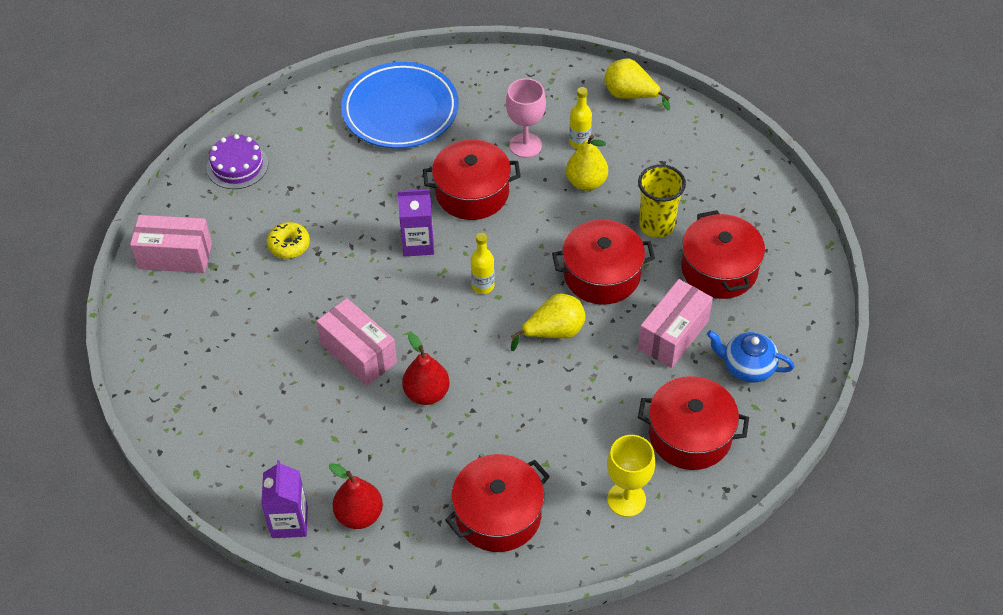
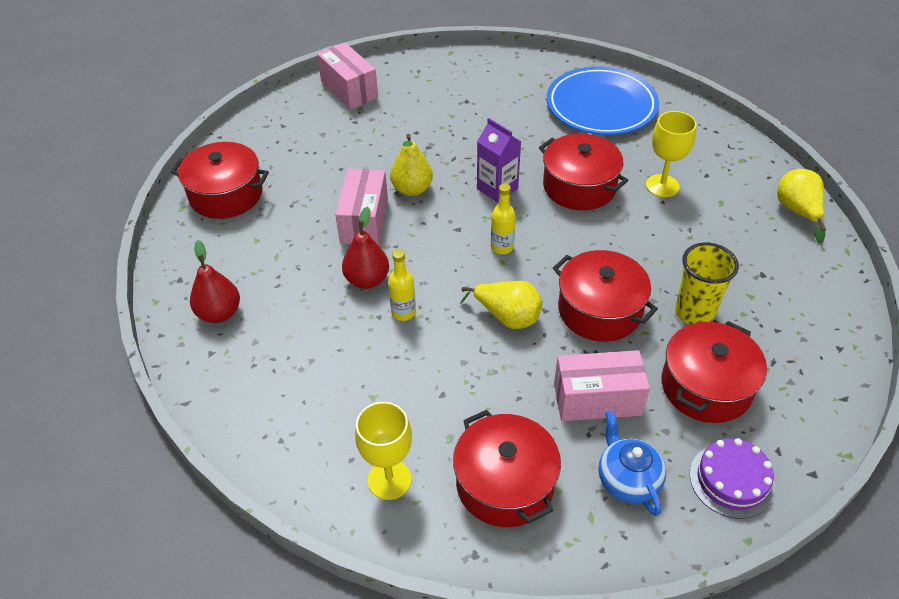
camera: 50 degrees right, 5 degrees down
(237, 165) = (454, 69): purple cake -> purple cake (731, 480)
(289, 245) = (418, 130): yellow donut -> none
(289, 522) = (180, 279): purple carton -> none
(498, 514) = (293, 398): red pot -> red pot (226, 194)
(525, 145) = (662, 186): pink goblet -> yellow goblet
(579, 142) = (709, 213): yellow bottle -> yellow bottle (403, 312)
(586, 182) = (676, 242): yellow pear -> yellow pear (412, 189)

